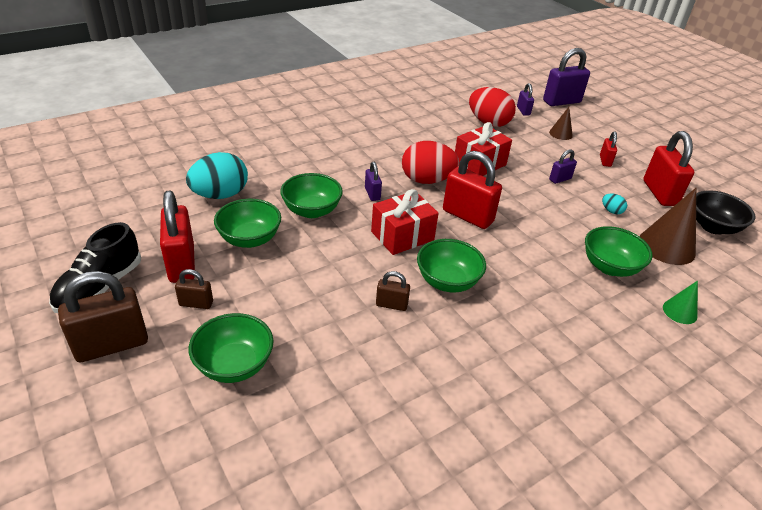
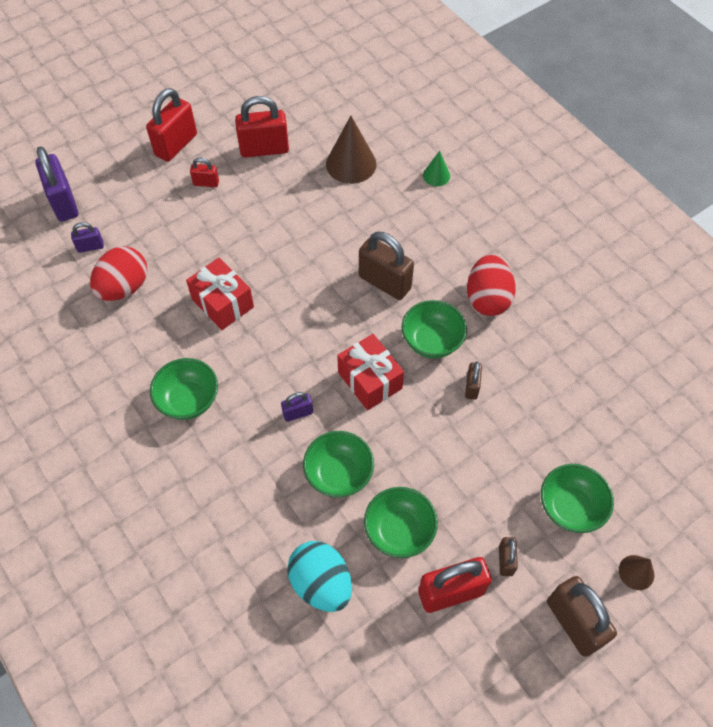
camera: 90 degrees left, 20 degrees up
(100, 287) = (502, 666): black shoe -> none
(427, 180) = (264, 357): red egg -> red egg (487, 299)
(467, 216) = (327, 320): red padlock -> red padlock (176, 145)
(516, 256) = (384, 282): none -> brown padlock
(560, 134) = (148, 215): brown cone -> brown cone (636, 572)
(560, 179) = (247, 229): purple padlock -> none
(609, 267) = (388, 212): green bowl -> green bowl (188, 400)
(611, 211) = (301, 195): turquoise egg -> none
(712, 227) = (316, 123): black bowl -> none

